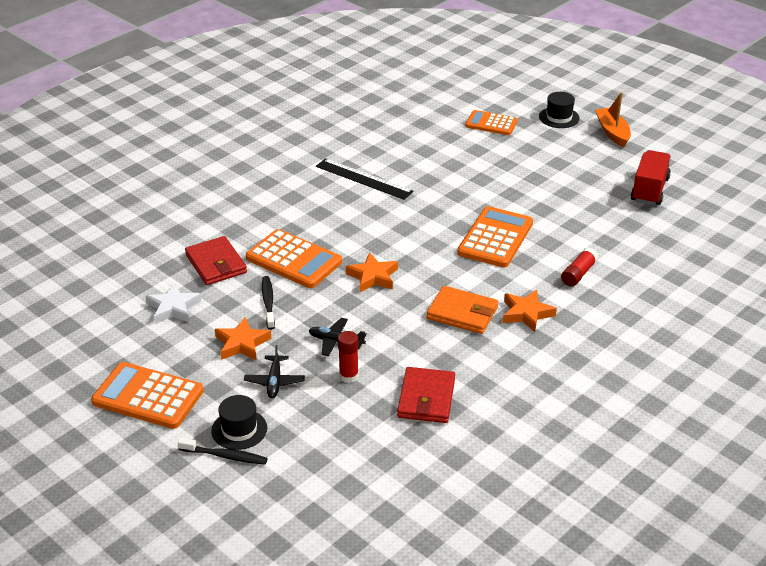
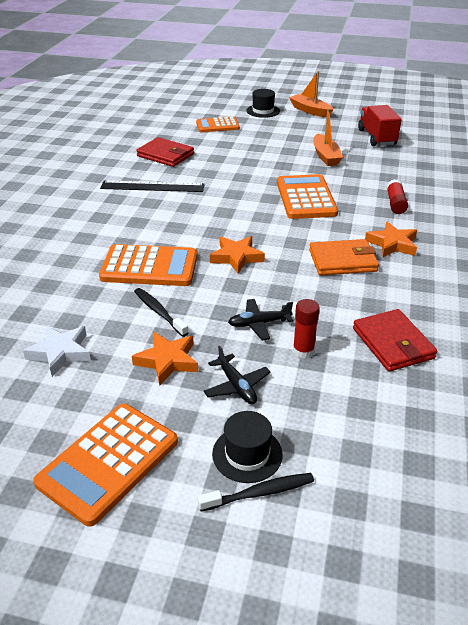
camera: 30 degrees left, 0 degrees up
(148, 397) = (108, 462): orange calculator -> orange calculator turned 45 degrees counterclockwise
(216, 264) = (73, 295): red wallet -> red wallet (165, 155)
(566, 197) = (326, 156): none -> orange boat

